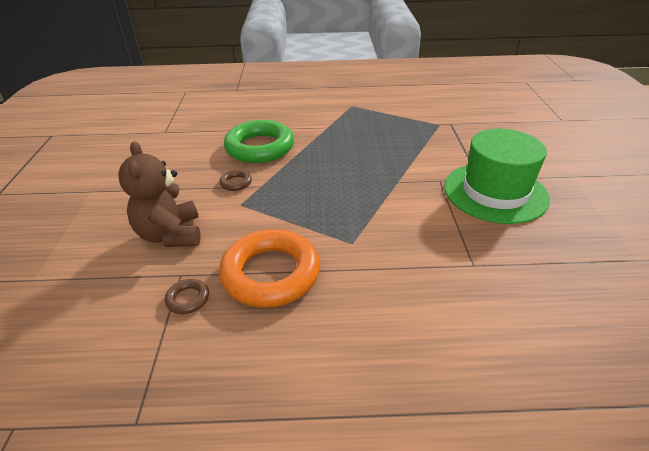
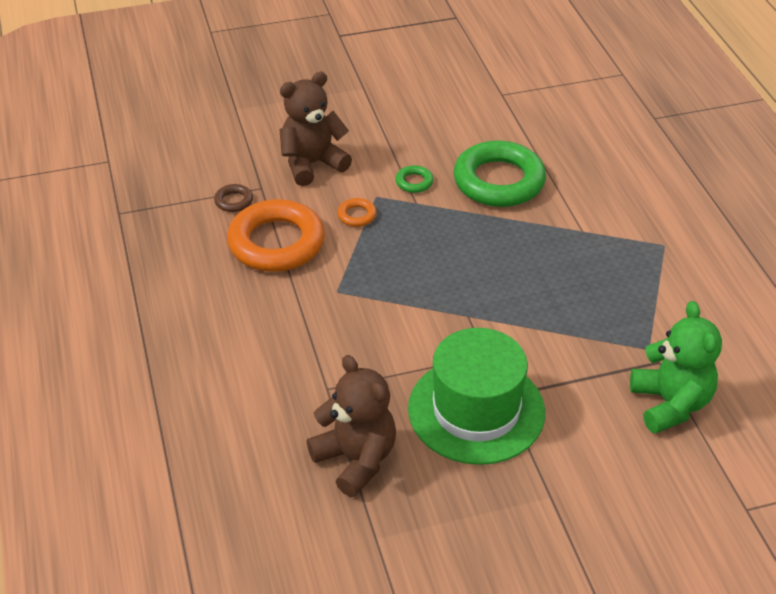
camera: 75 degrees right, 5 degrees up
(236, 183) = (414, 182): brown ring -> green ring
(259, 218) = (357, 215): none -> orange ring
(485, 126) = (670, 404): none -> green teddy bear
(556, 259) = (356, 459): none -> brown teddy bear

